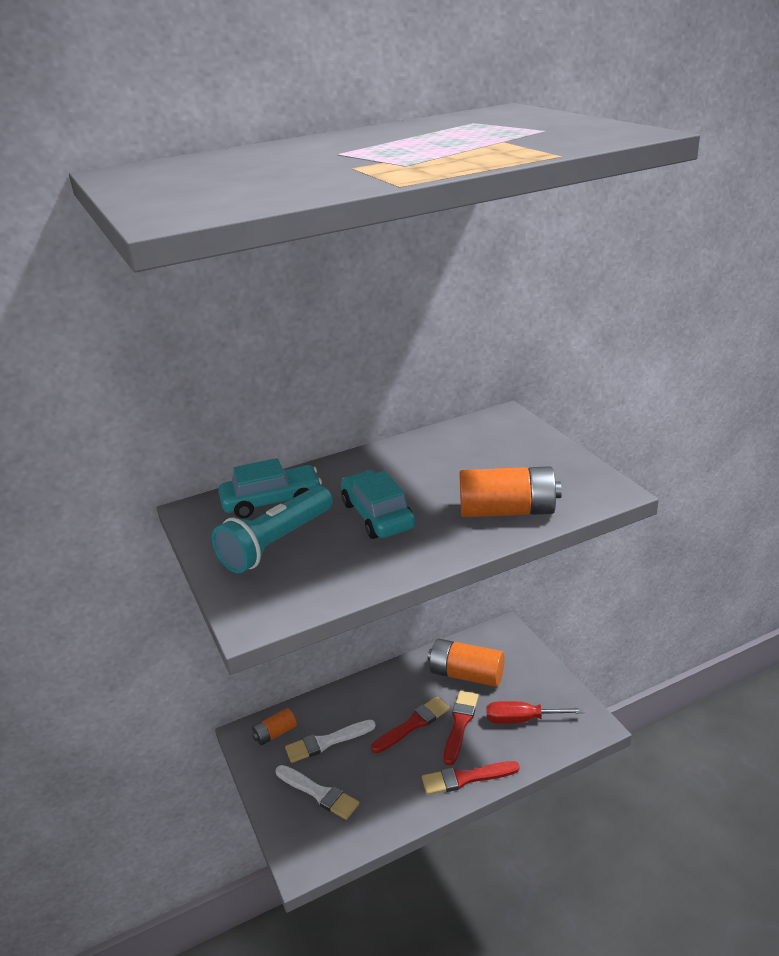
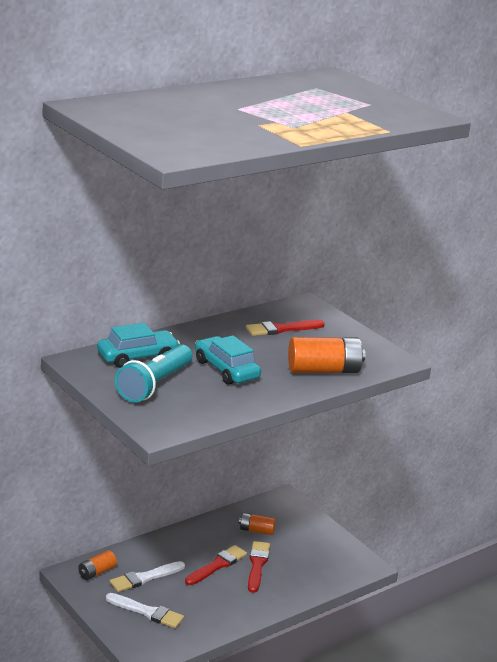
camera: 15 degrees left, 5 degrees down
(465, 778) = (268, 600): red brush -> red brush (281, 329)
(466, 674) = (256, 530): orange battery -> orange battery, size x0.55
(521, 719) = (308, 561): red screwdriver -> none

